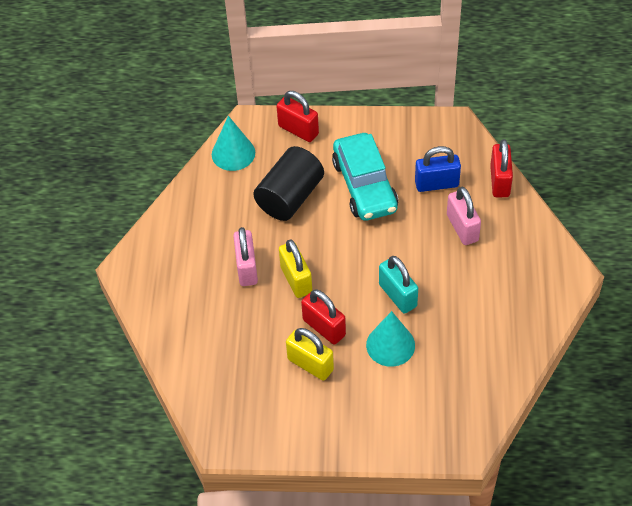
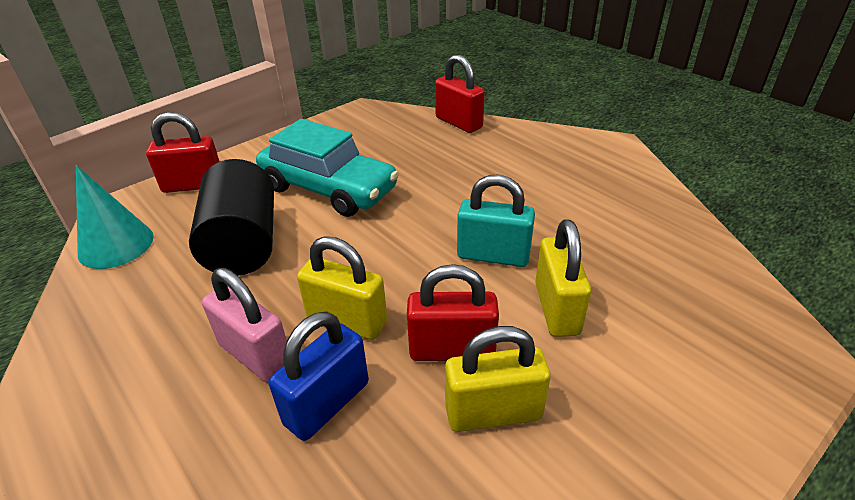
camera: 45 degrees left, 15 degrees down
(390, 345) = (556, 309): turquoise cone -> yellow padlock
(436, 184) = (404, 151): blue padlock -> blue padlock (327, 403)
(462, 228) = (474, 167): pink padlock -> none

